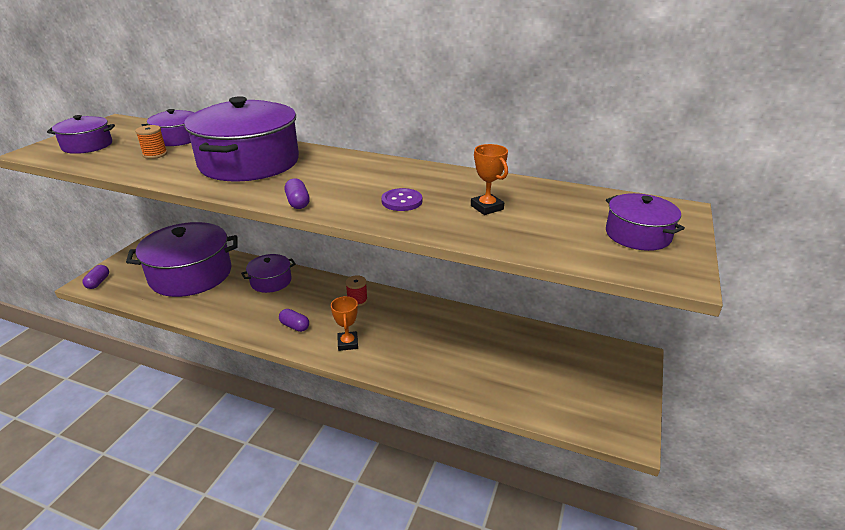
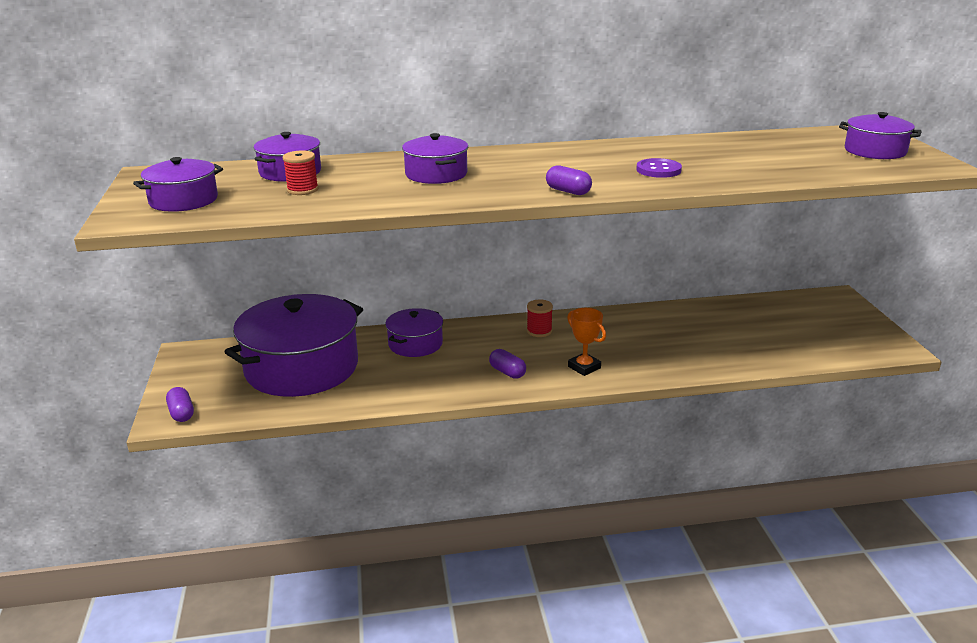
camera: 30 degrees left, 5 degrees down
(155, 154) = (302, 190): orange spool -> red spool
(249, 162) = (436, 174): purple pot -> purple pot, size x0.50
(295, 326) = (507, 372): purple capsule -> purple capsule turned 45 degrees clockwise
(487, 207) = (736, 159): orange trophy -> none

